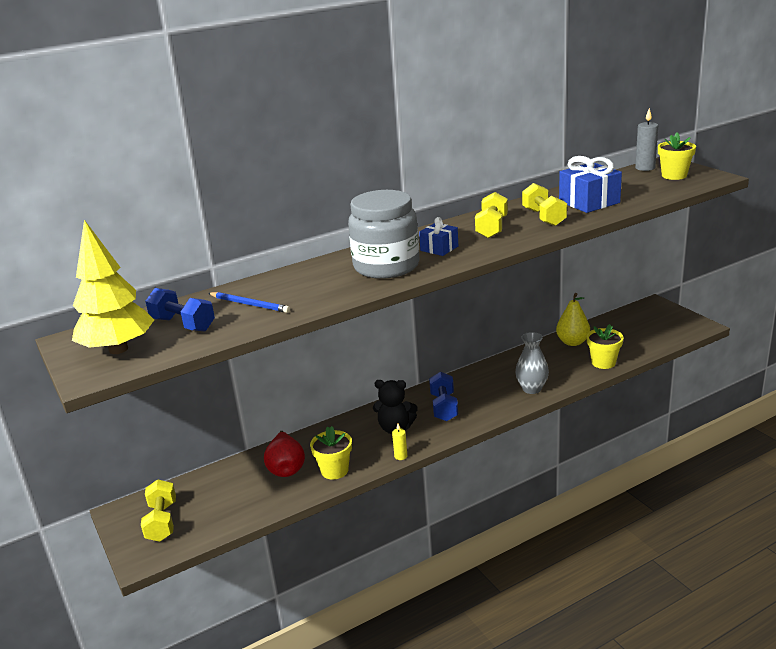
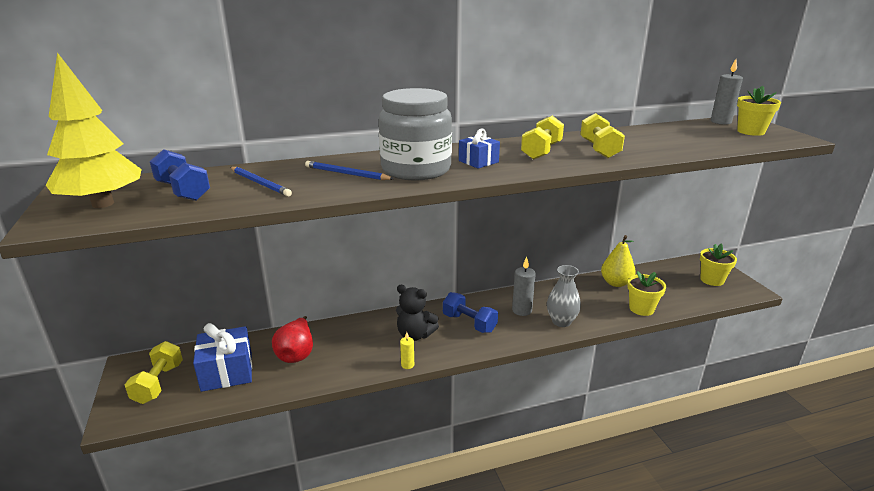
camera: 10 degrees right, 0 degrees up
(324, 281) = (346, 174): none -> blue pencil
(334, 470) = (339, 366): yellow flower pot -> yellow flower pot (712, 280)
(444, 407) = (469, 323): blue dumbbell -> blue dumbbell turned 60 degrees counterclockwise
(490, 385) = (522, 310): none -> grey candle
(589, 202) = (652, 142): blue gift -> blue gift (227, 372)

